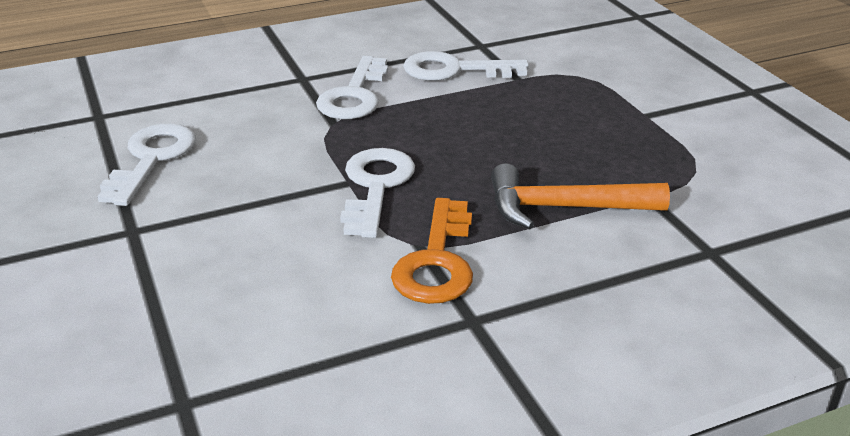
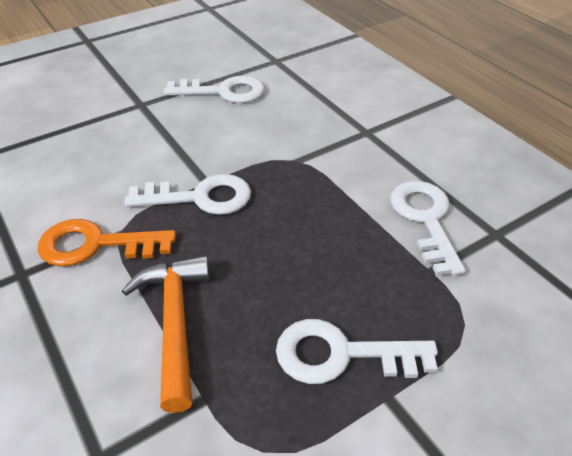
camera: 80 degrees right, 10 degrees up
(354, 95) = (346, 164): white key -> white key (342, 354)

